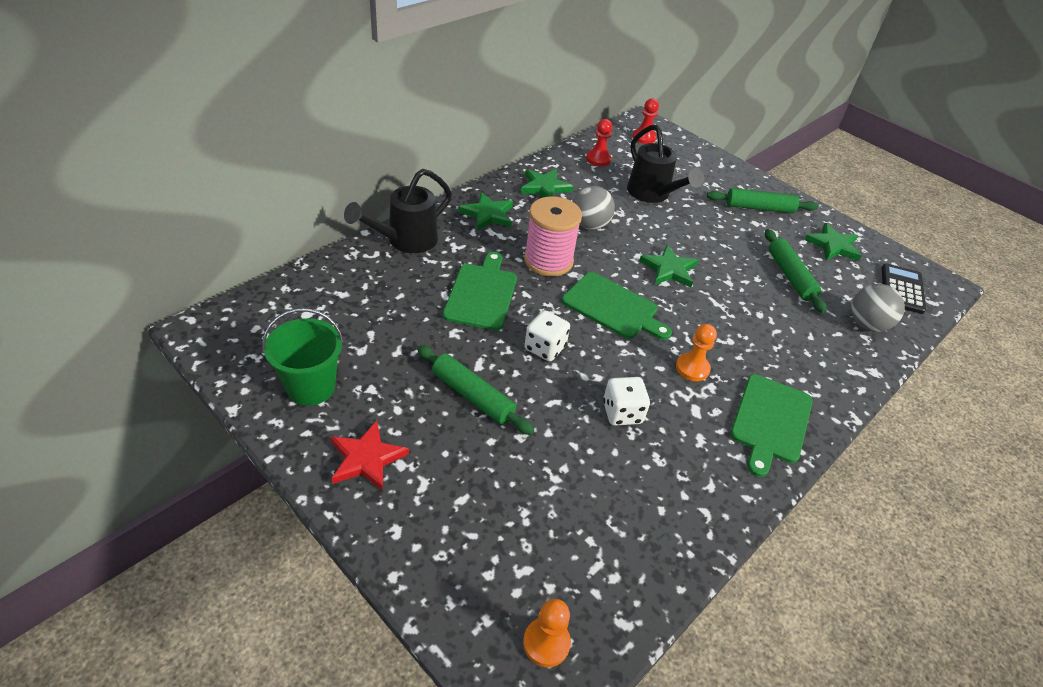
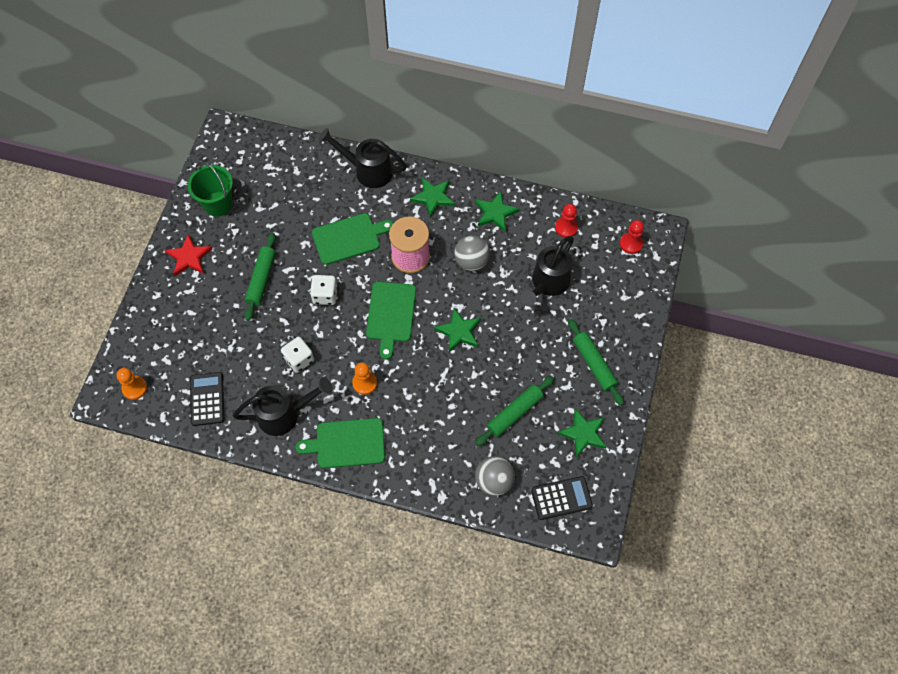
camera: 65 degrees right, 20 degrees up
(625, 545) = (207, 399): none -> black calculator
(698, 464) = (284, 414): none -> black watering can

